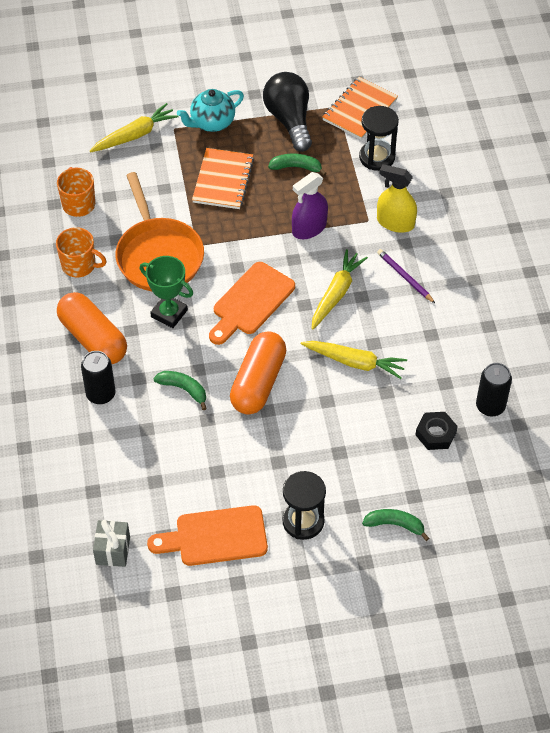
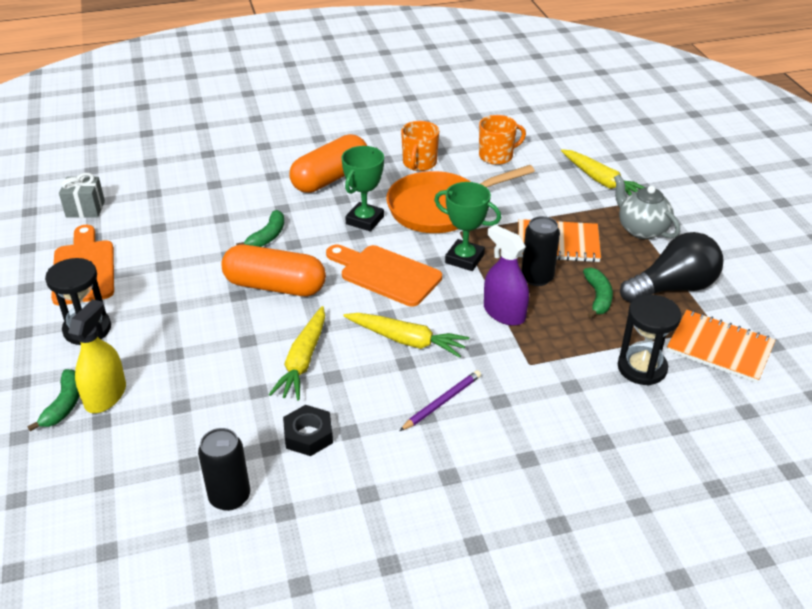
camera: 85 degrees right, 15 degrees down
(101, 394) = (264, 188): black can -> black can (537, 277)
(212, 123) = (641, 229): turquoise teapot -> grey teapot
(236, 246) = (464, 259): none -> green trophy
(395, 222) = (533, 390): yellow spray bottle -> yellow spray bottle (105, 396)
(435, 434) = (190, 439): black nut -> black nut (308, 435)

